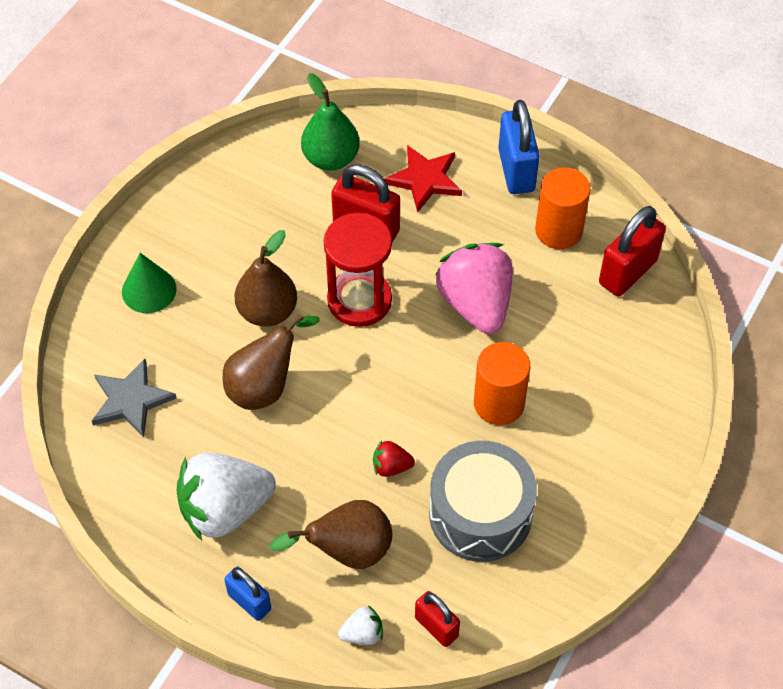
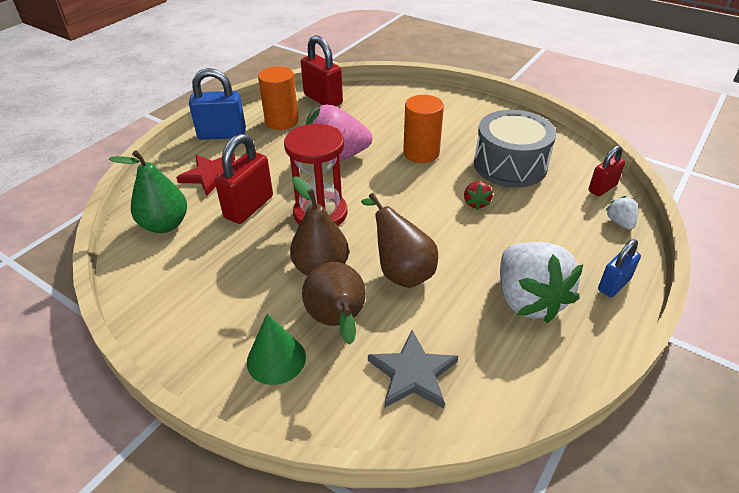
camera: 85 degrees left, 15 degrees down
(347, 551) = (553, 227): brown pear -> brown pear (338, 321)

